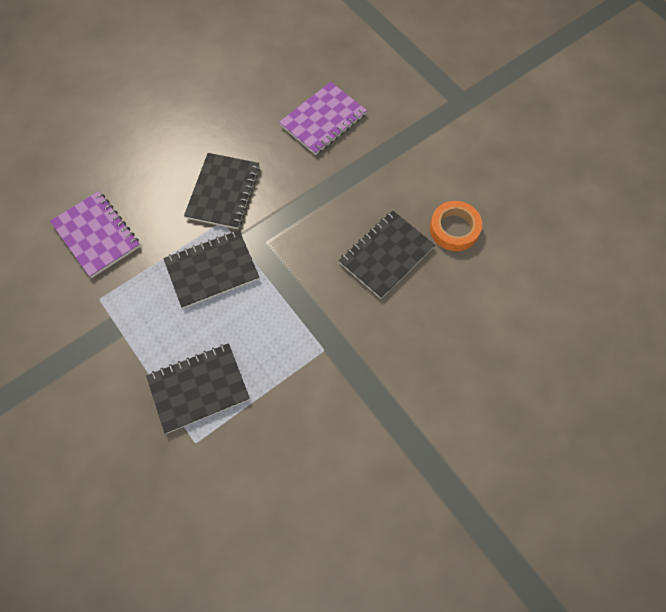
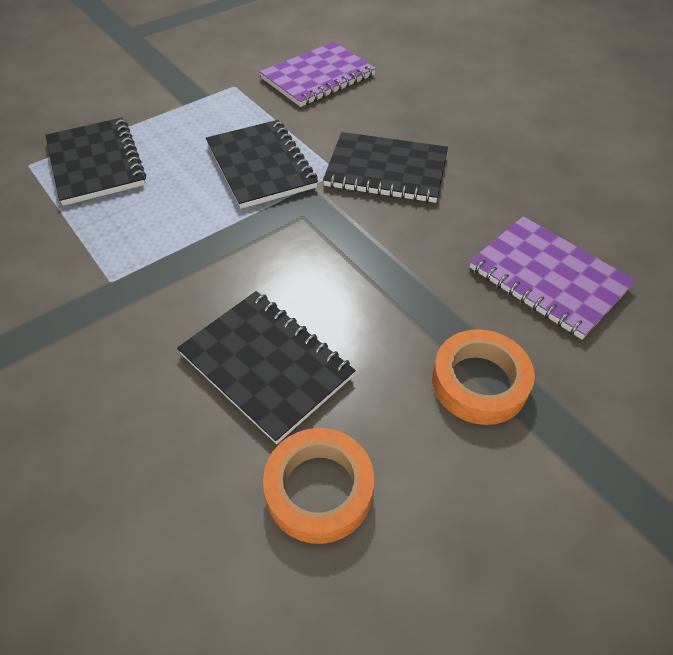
camera: 90 degrees right, 15 degrees down
(393, 160) = (479, 382): none -> orange tape

